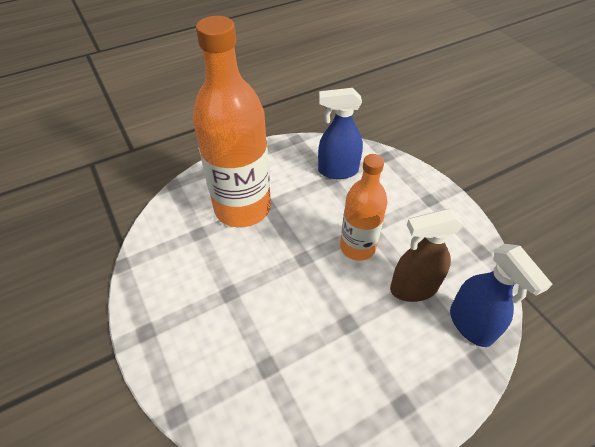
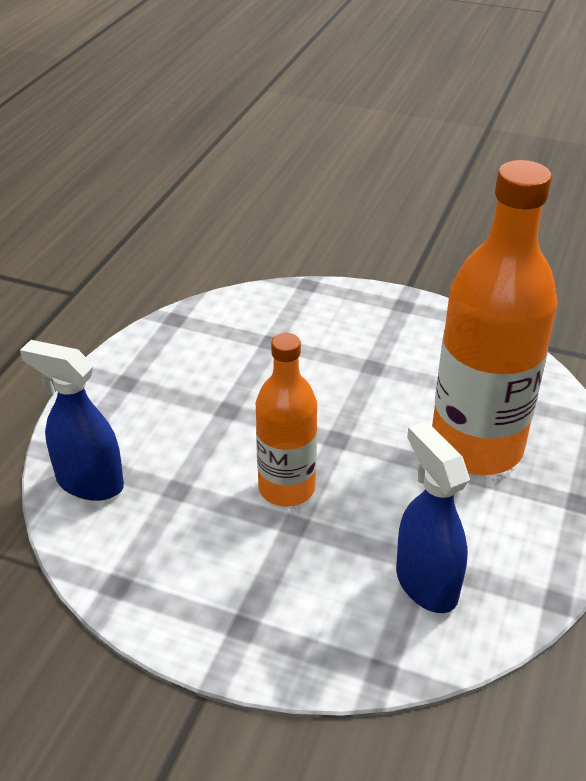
camera: 140 degrees right, 10 degrees down
(337, 171) = (426, 583): blue spray bottle -> blue spray bottle turned 75 degrees counterclockwise
(413, 288) = (181, 482): brown spray bottle -> none

